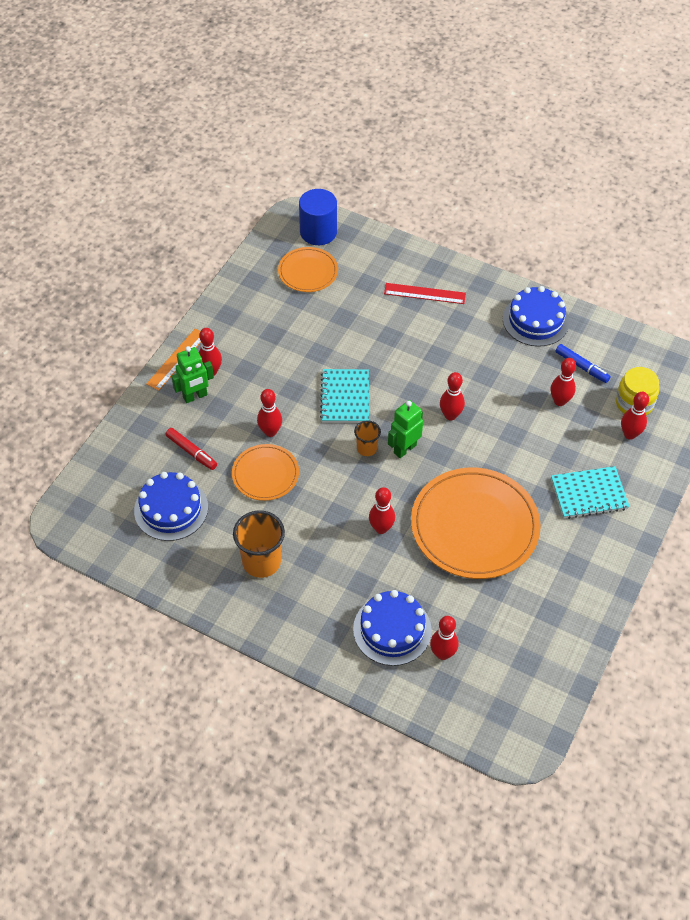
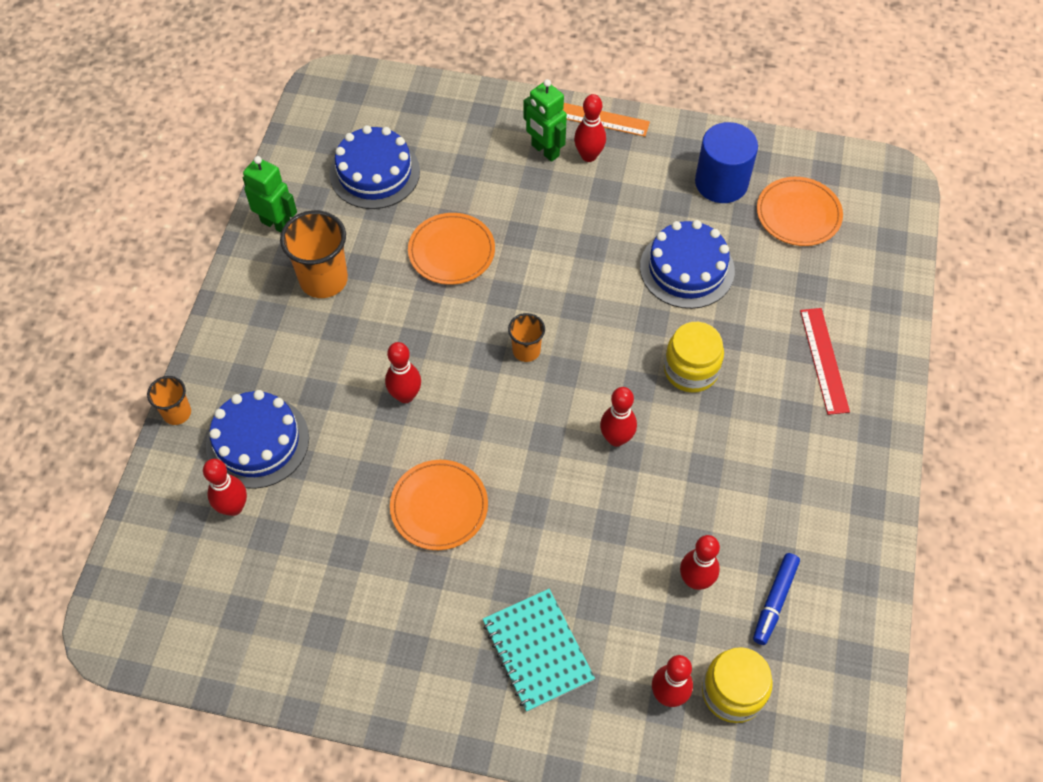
camera: 75 degrees right, 5 degrees up
(191, 452) = (461, 170): red marker -> none
(270, 432) = (517, 240): red bowling pin -> none
(318, 232) = (876, 208): blue cylinder -> blue cylinder (721, 182)
(345, 397) = (601, 307): turquoise notebook -> none
(351, 681) = (177, 413): none -> orange cup
(404, 449) = (540, 395): green robot -> green robot (276, 224)
(411, 362) = (691, 370): none -> yellow jar
(474, 526) = (439, 506): orange plate -> orange plate, size x0.54
(535, 320) = (839, 518): blue cake -> blue cake (687, 268)

